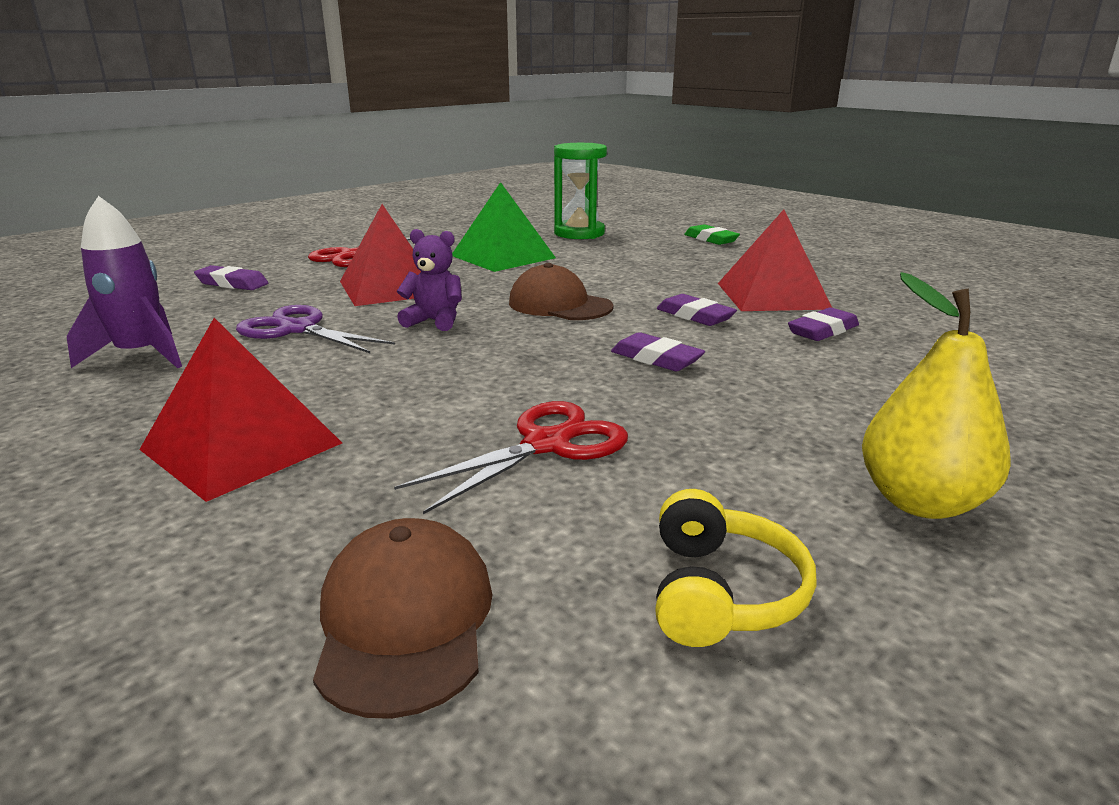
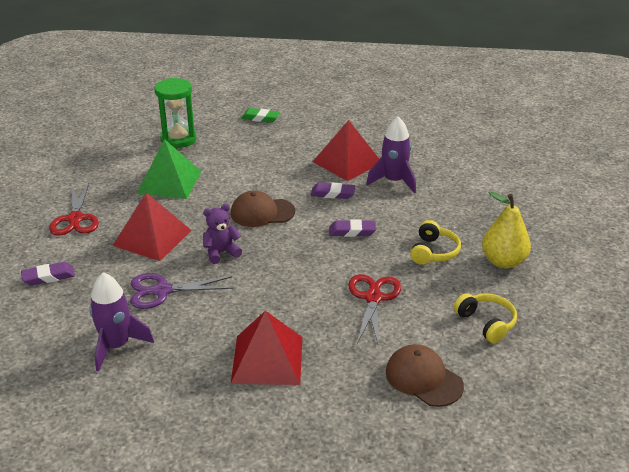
camera: 40 degrees left, 10 degrees up
(769, 430) = (434, 252): none -> yellow headphones
(823, 331) = (394, 181): purple eraser -> purple rocket

